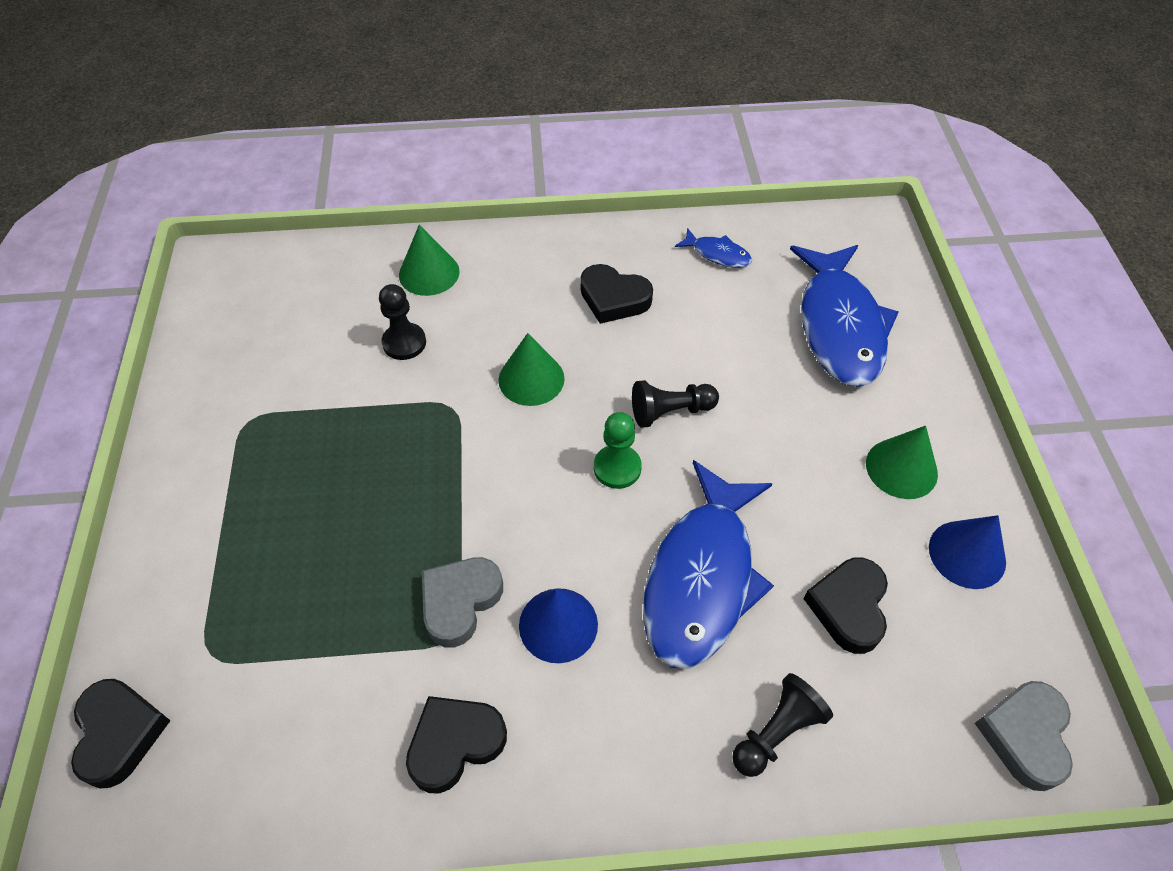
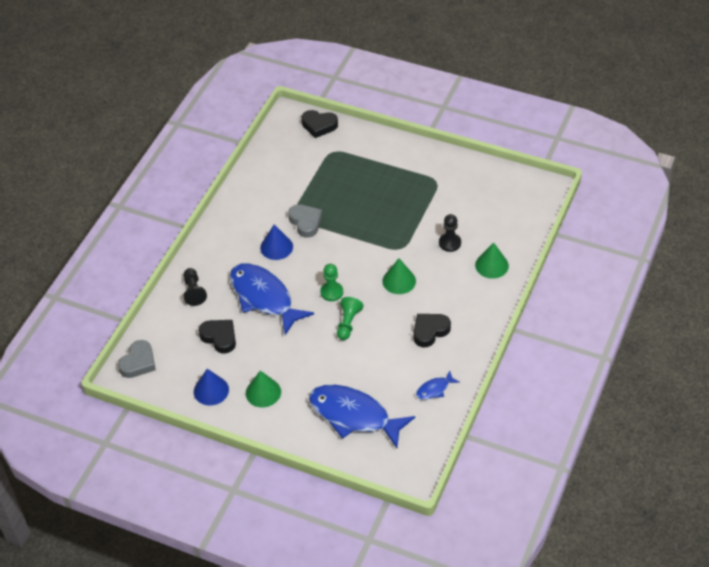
camera: 120 degrees right, 5 degrees down
(455, 744) = (254, 205): black heart -> none
(670, 411) = (348, 323): black pawn -> green pawn
(1024, 736) = (138, 362): grey heart -> grey heart turned 75 degrees clockwise

